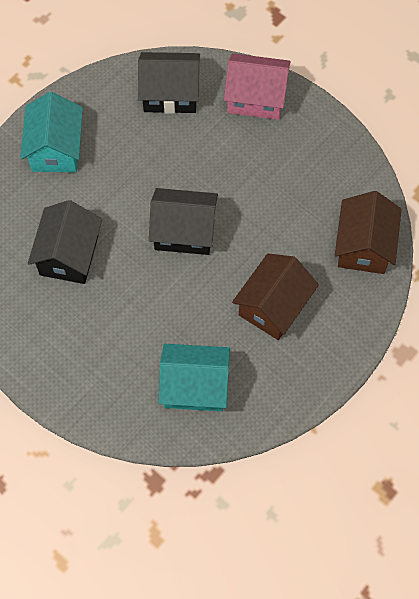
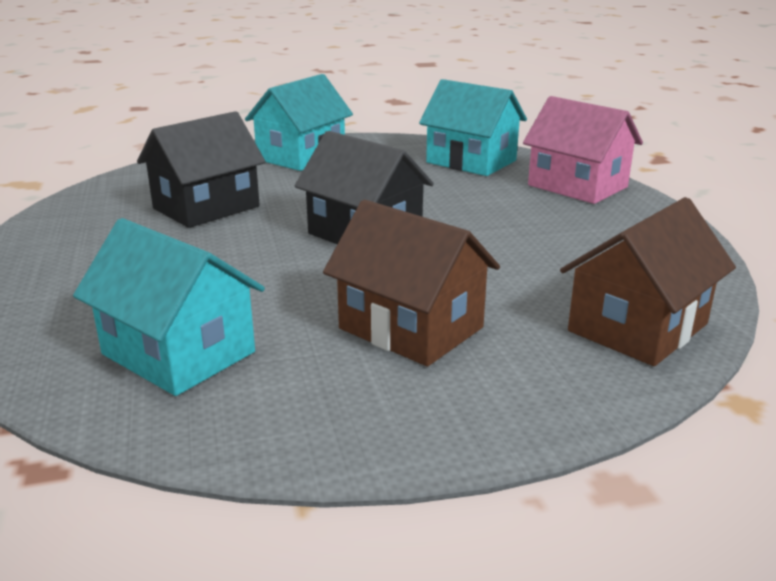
camera: 35 degrees right, 40 degrees down
(170, 94) = (471, 161): black house -> turquoise house
(273, 306) = (411, 328): brown house -> brown house turned 60 degrees clockwise

